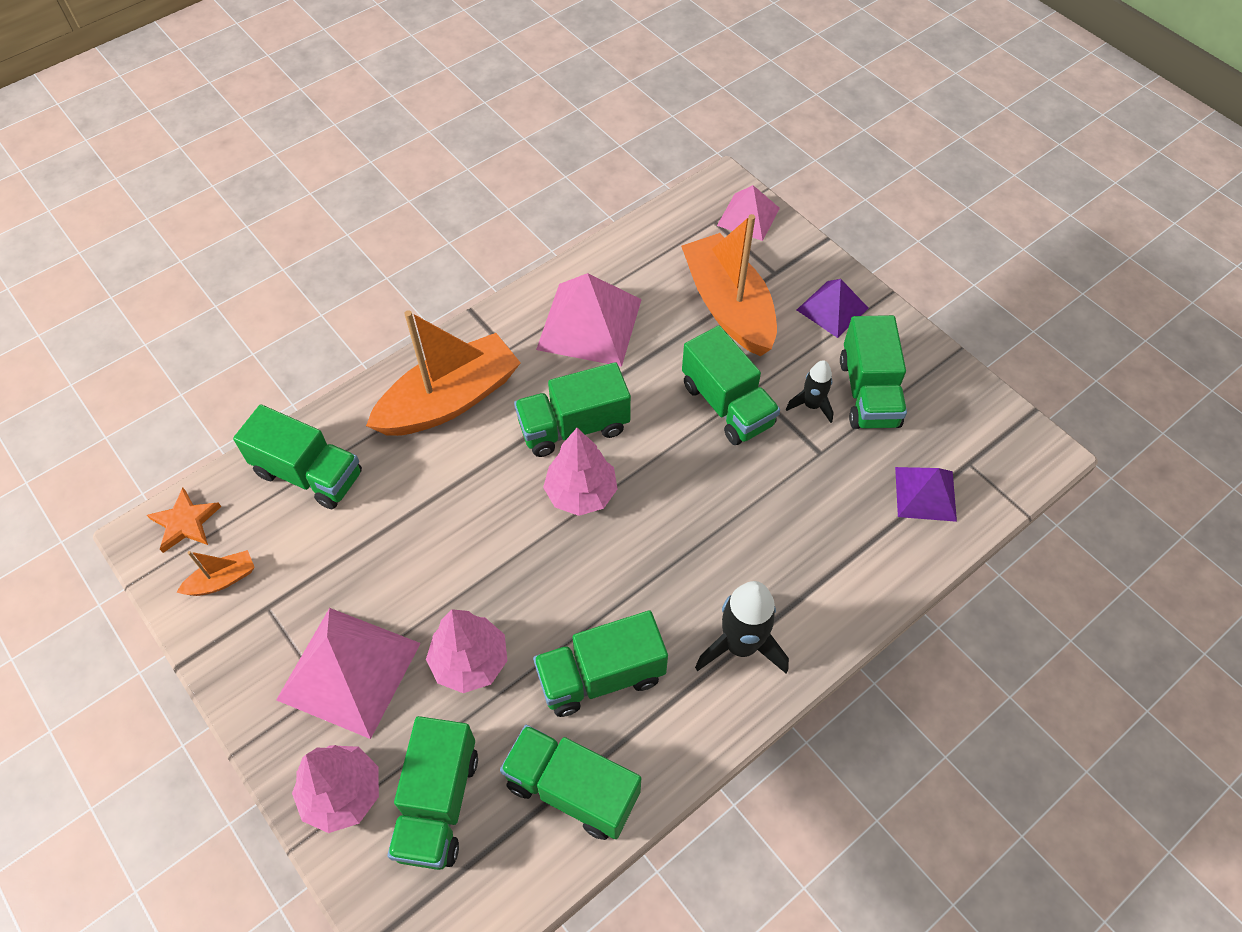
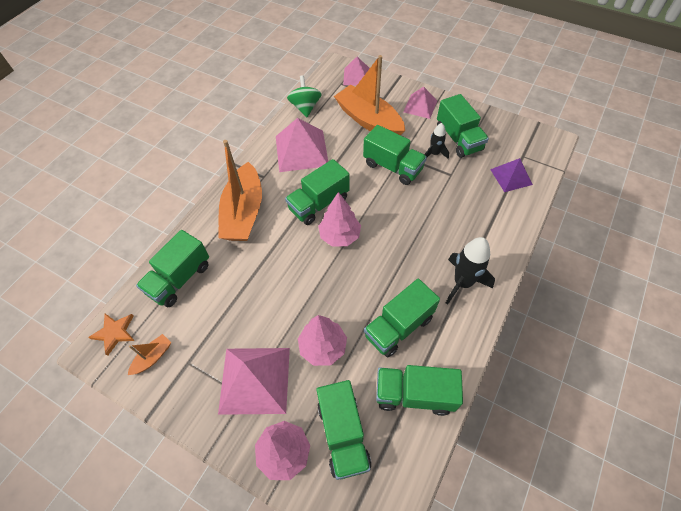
camera: 20 degrees left, 0 degrees up
(309, 474) = (180, 279): green truck -> green truck turned 120 degrees clockwise
(450, 400) = (244, 212): orange boat -> orange boat turned 150 degrees clockwise
(632, 247) = (305, 107): none -> green spinning top
(832, 308) = (420, 106): purple pyramid -> pink pyramid

